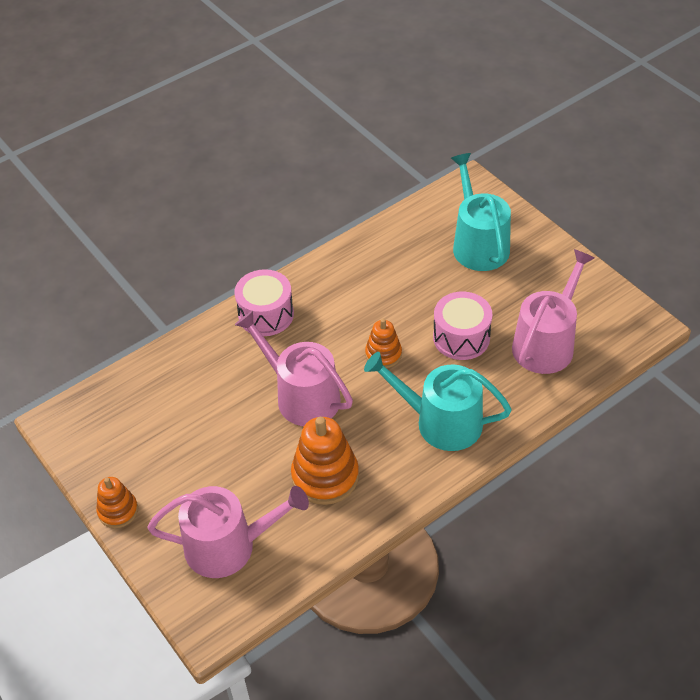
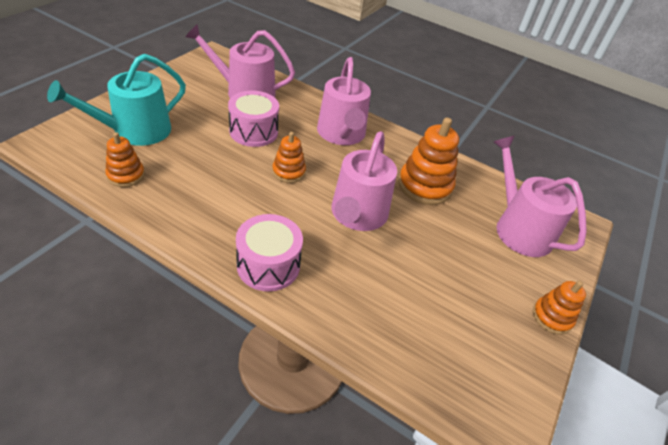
camera: 120 degrees left, 5 degrees down
(409, 235) = (126, 175): none -> orange stacking toy
(441, 422) = (341, 134): turquoise watering can -> pink watering can

